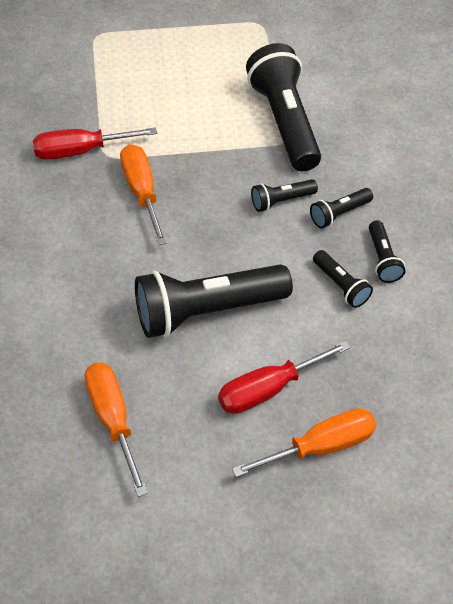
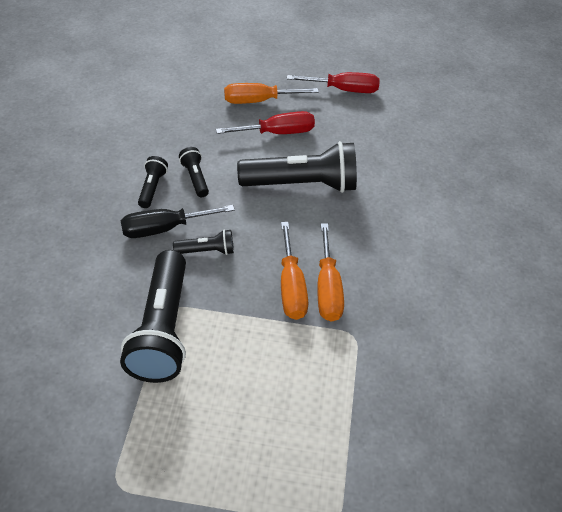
camera: 165 degrees left, 5 degrees down
(80, 151) = (379, 347): red screwdriver -> red screwdriver (344, 90)
(113, 419) = (383, 140): orange screwdriver -> orange screwdriver (291, 287)
(339, 214) = (164, 228): black flashlight -> black screwdriver

